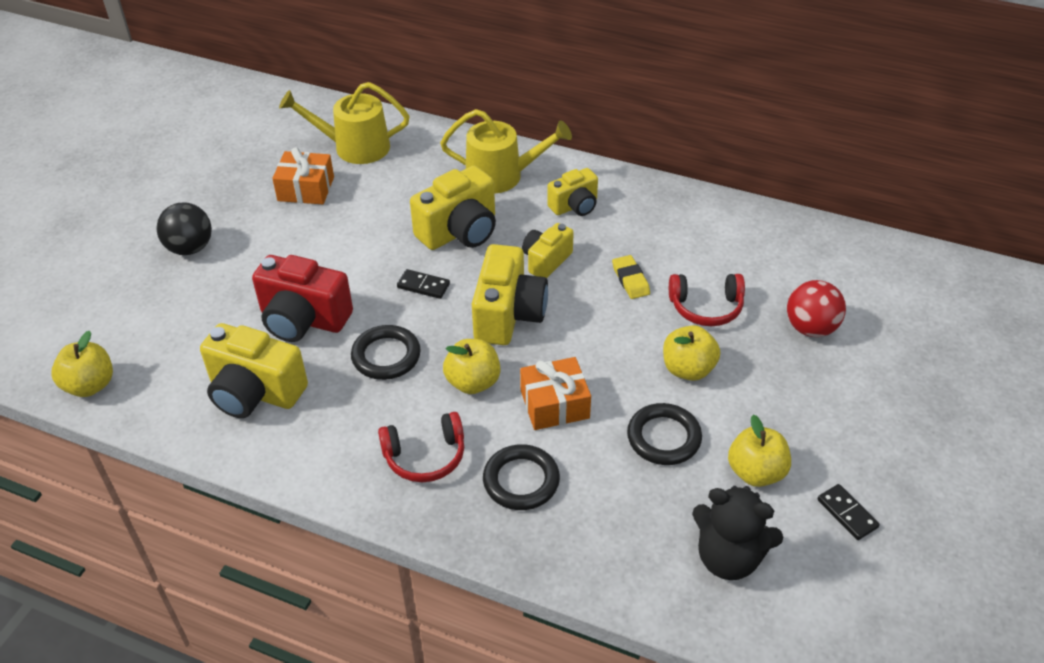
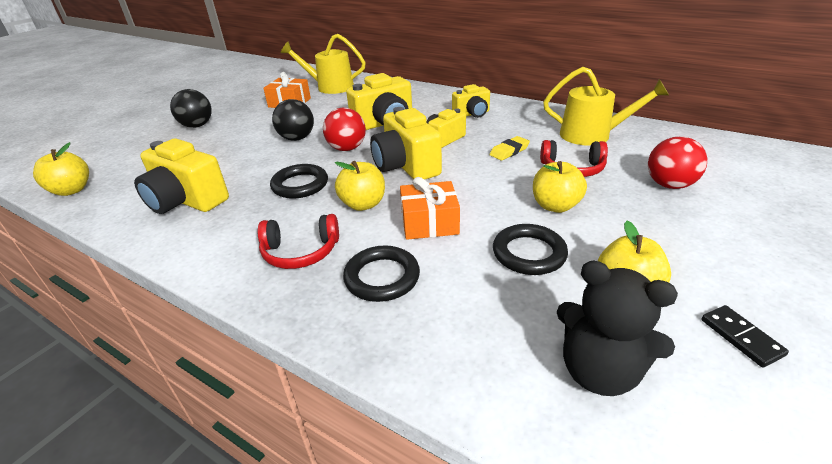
camera: 10 degrees right, 10 degrees down
(303, 319) = (249, 162): red camera -> none
(348, 269) = (297, 138): none -> black ball
(423, 286) = (347, 148): black domino -> red ball
(501, 176) = (423, 100): yellow watering can -> yellow watering can (591, 135)
(508, 315) = (406, 166): yellow camera -> yellow camera turned 135 degrees clockwise
(630, 280) = (509, 151): yellow eraser -> yellow eraser turned 60 degrees clockwise

